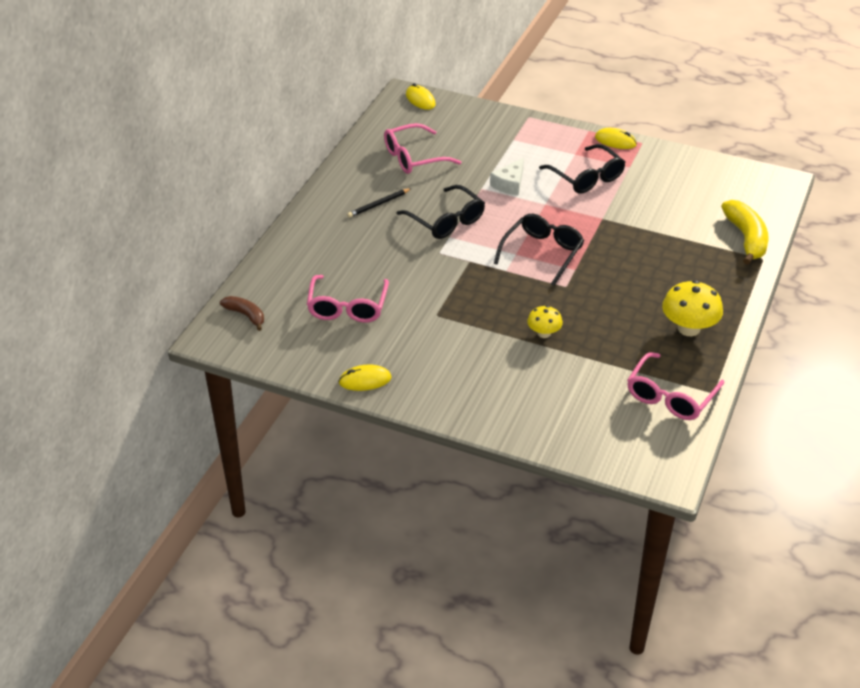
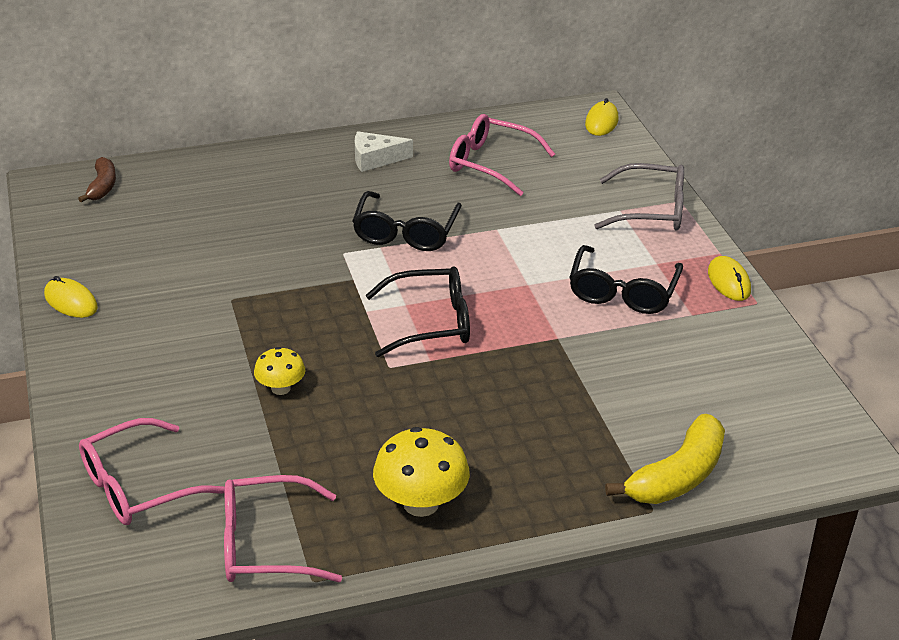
camera: 50 degrees right, 5 degrees down
(347, 307) = (180, 238): pink glasses -> pink glasses (137, 486)
(379, 204) = (378, 179): black pencil -> none
(509, 184) = (531, 244): white cheese -> white cheese (375, 159)
(526, 130) = (651, 210): none -> grey glasses

